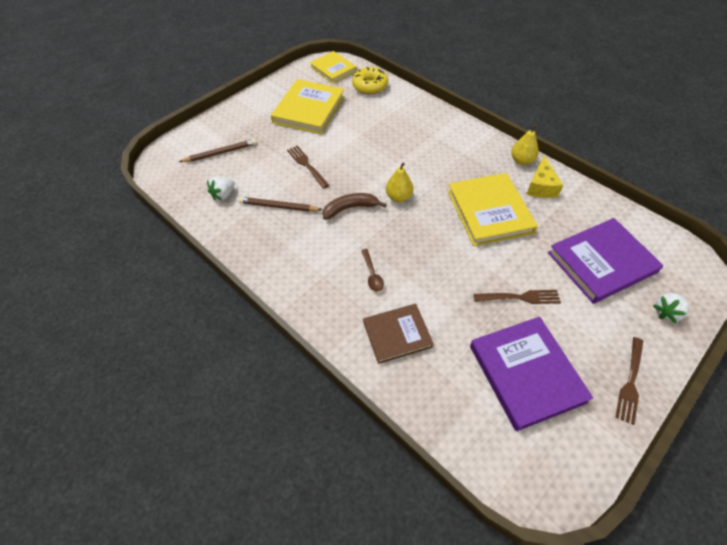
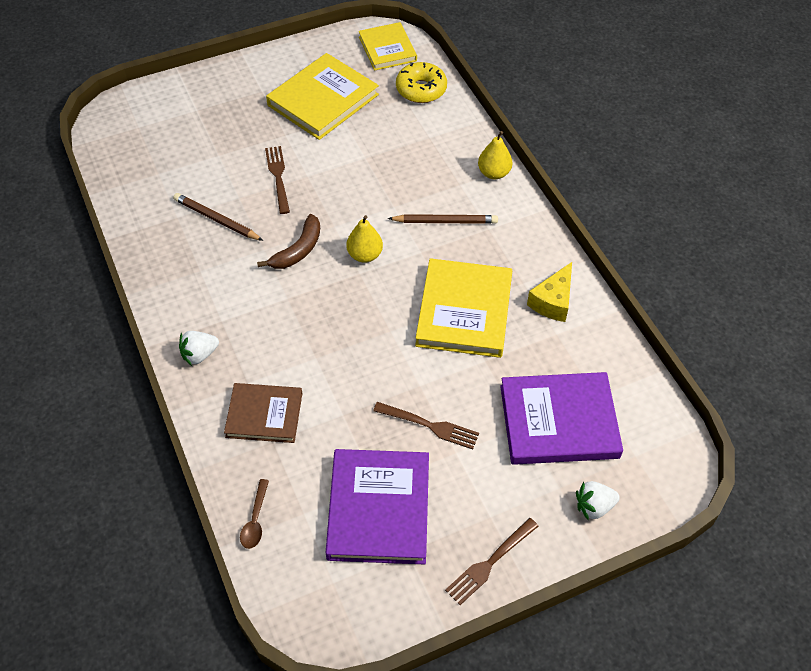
camera: 20 degrees right, 0 degrees up
(220, 153) = (185, 127): brown pencil -> brown pencil (445, 221)
(223, 195) = (162, 183): white strawberry -> white strawberry (199, 354)
(350, 208) = (298, 250): brown banana -> brown banana turned 120 degrees clockwise
(372, 274) = (277, 338): brown spoon -> brown spoon (255, 520)
(521, 160) = (552, 258): yellow pear -> yellow pear (494, 173)

